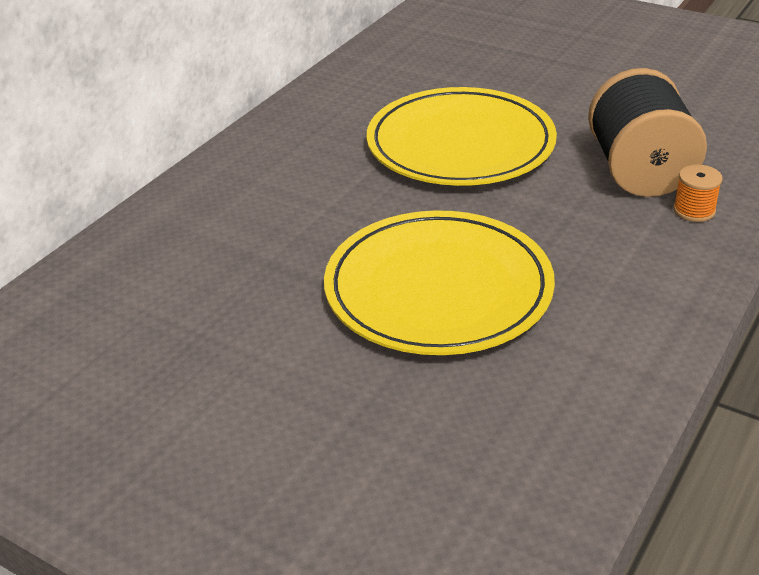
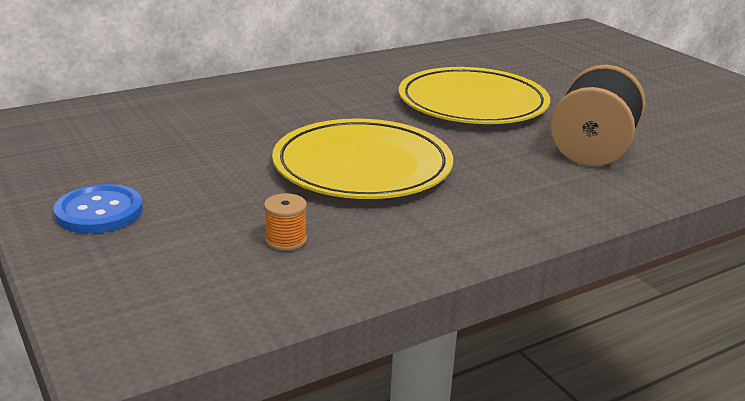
camera: 25 degrees right, 10 degrees down
(209, 493) = (99, 212): none -> blue button
(694, 210) = (609, 181): orange spool -> orange spool (286, 240)

